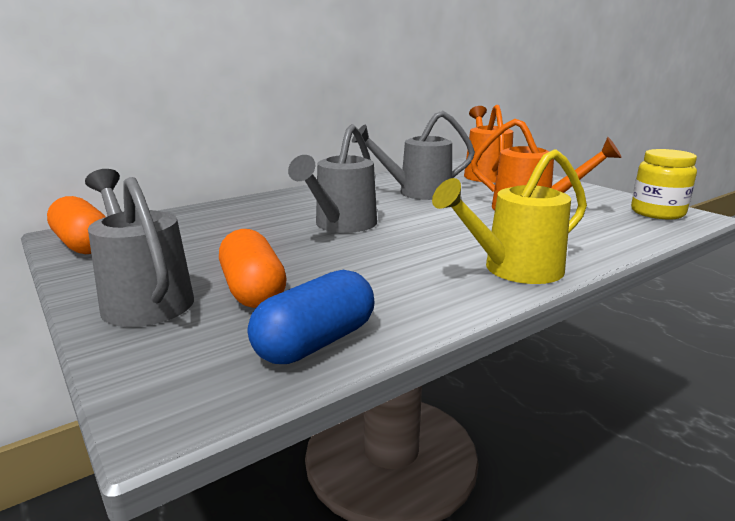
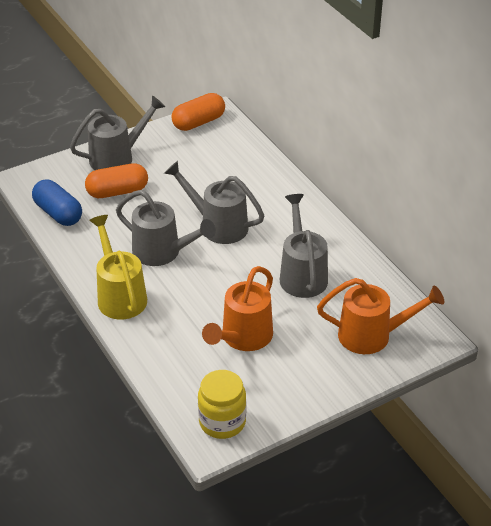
camera: 95 degrees right, 20 degrees up
(406, 250) = (162, 253): none -> grey watering can

